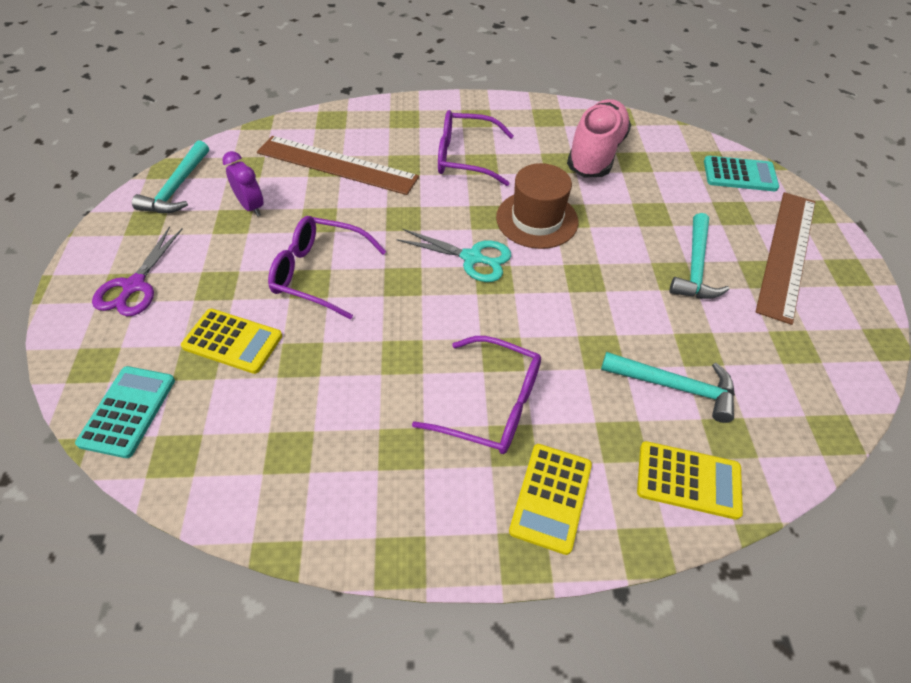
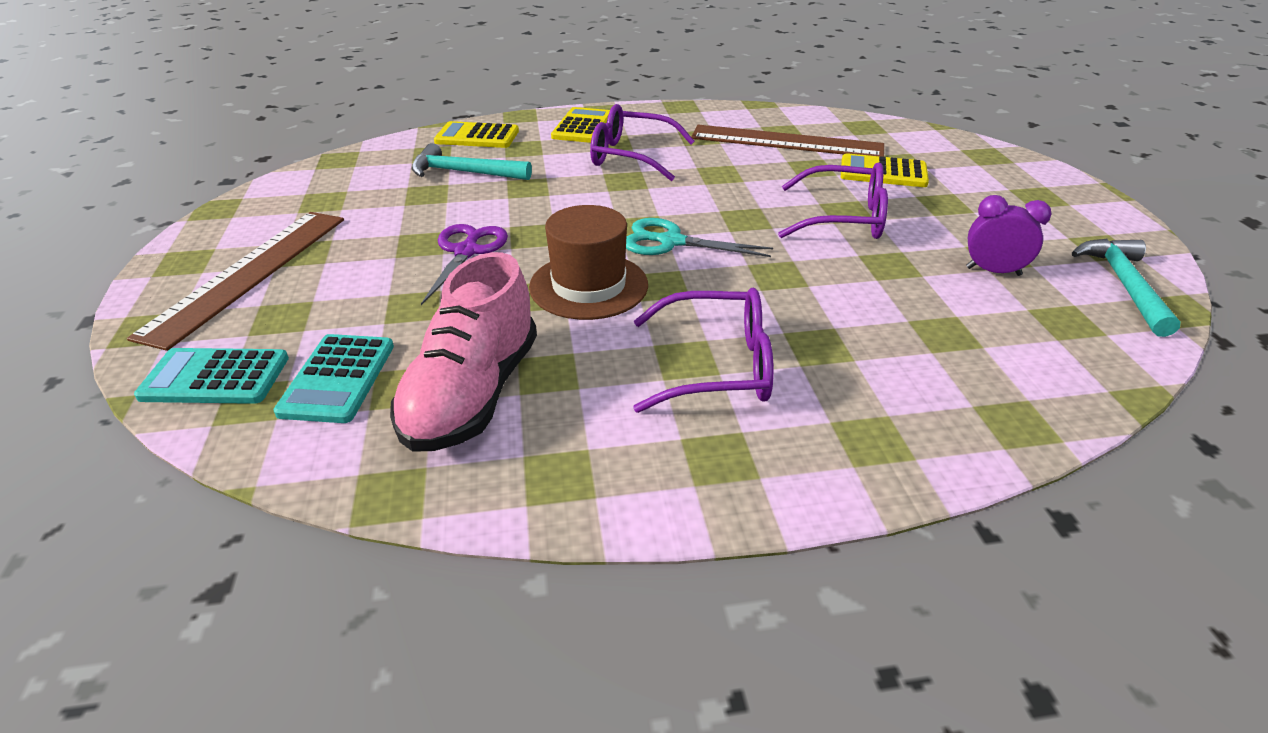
camera: 175 degrees right, 15 degrees down
(128, 411) = (923, 139): turquoise calculator -> turquoise calculator (337, 379)
(134, 286) = (1027, 197): purple scissors -> purple scissors (467, 252)
(251, 206) = (993, 271): purple clock -> purple clock turned 150 degrees clockwise
(337, 165) = (927, 335): brown ruler -> brown ruler (786, 142)
(695, 267) = (387, 252): turquoise hammer -> none

